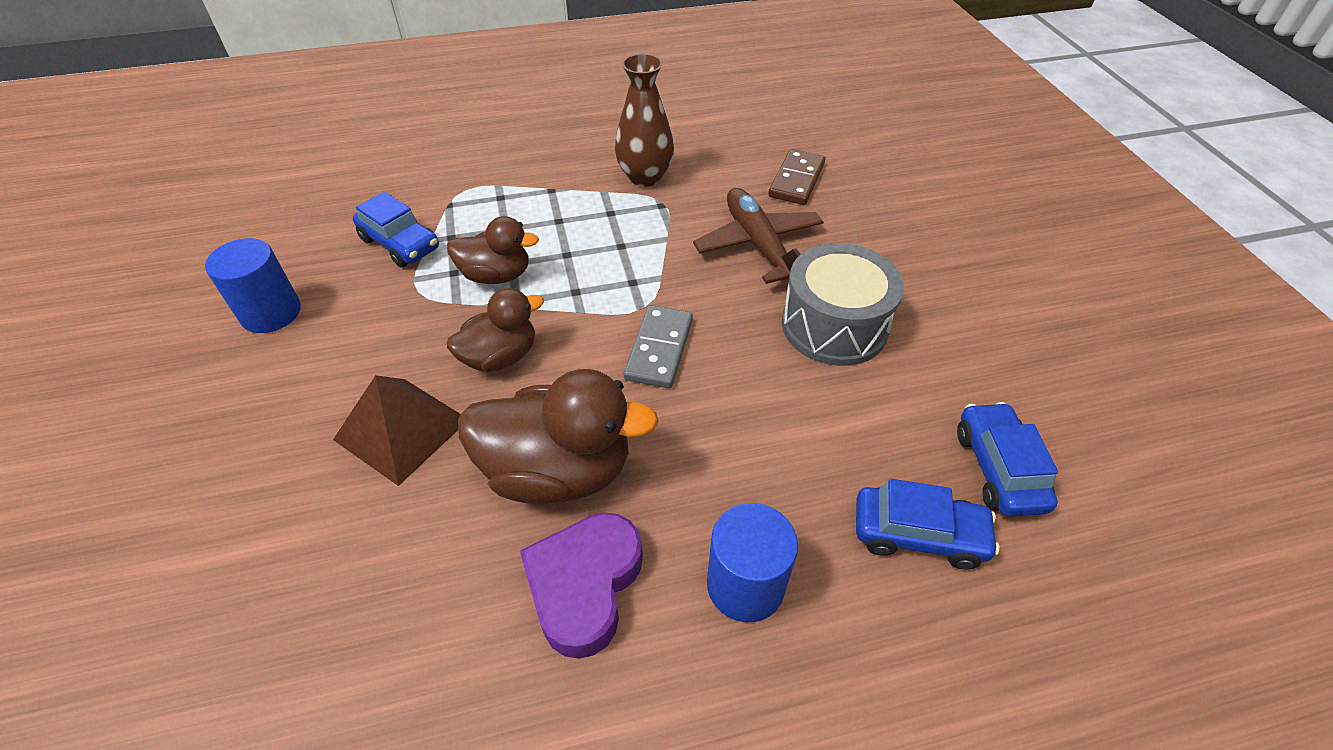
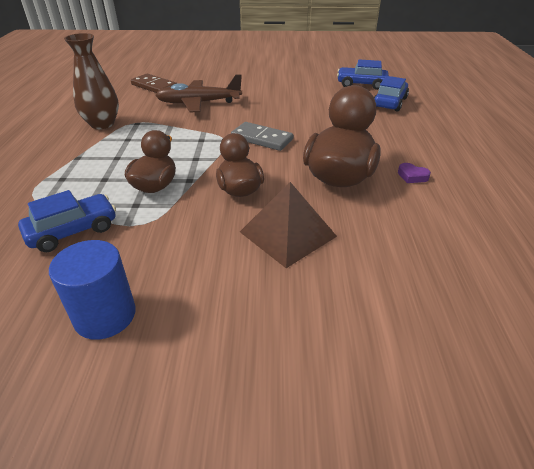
camera: 75 degrees left, 10 degrees down
(584, 585) = (412, 176): purple heart -> purple heart, size x0.43
(745, 585) = (412, 138): blue cylinder -> none
(834, 326) = (270, 97): grey drum -> none

